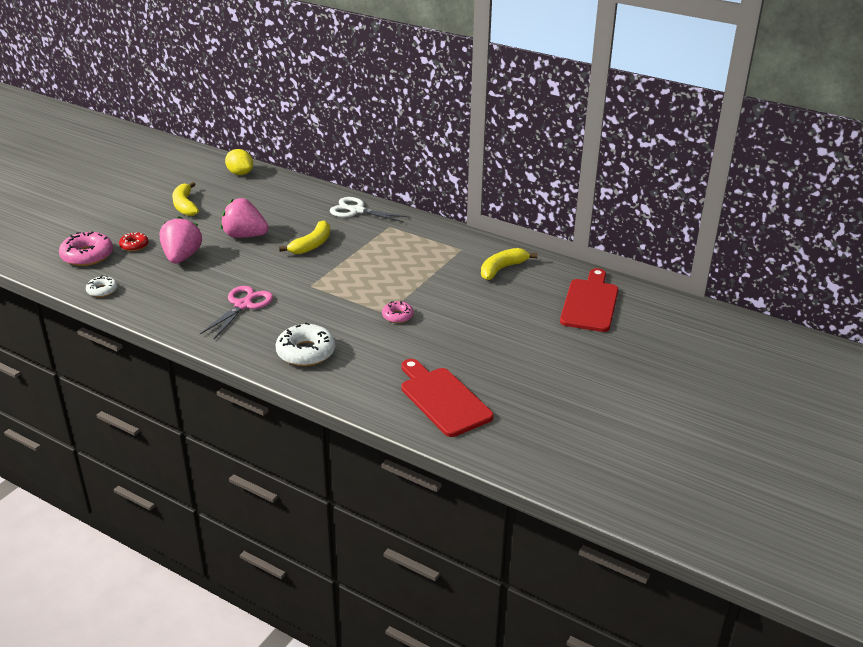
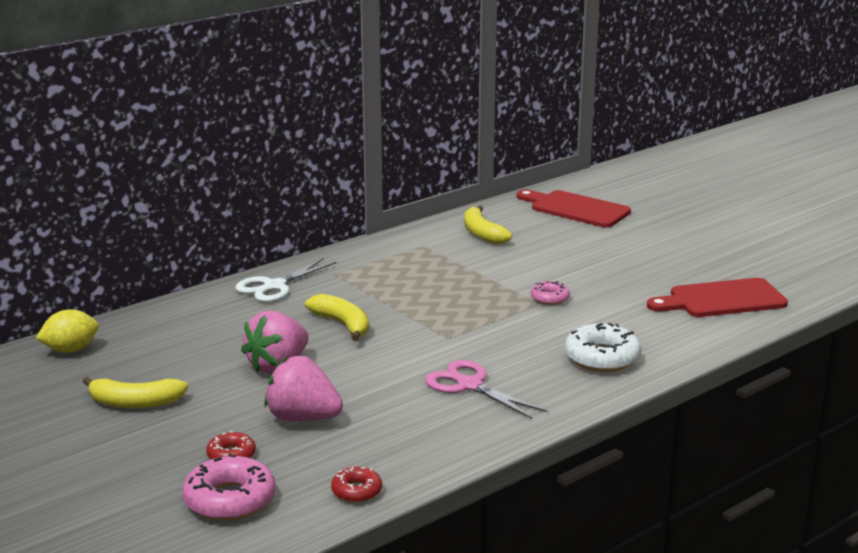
camera: 70 degrees left, 10 degrees down
(102, 290) = (356, 491): white donut -> red donut

